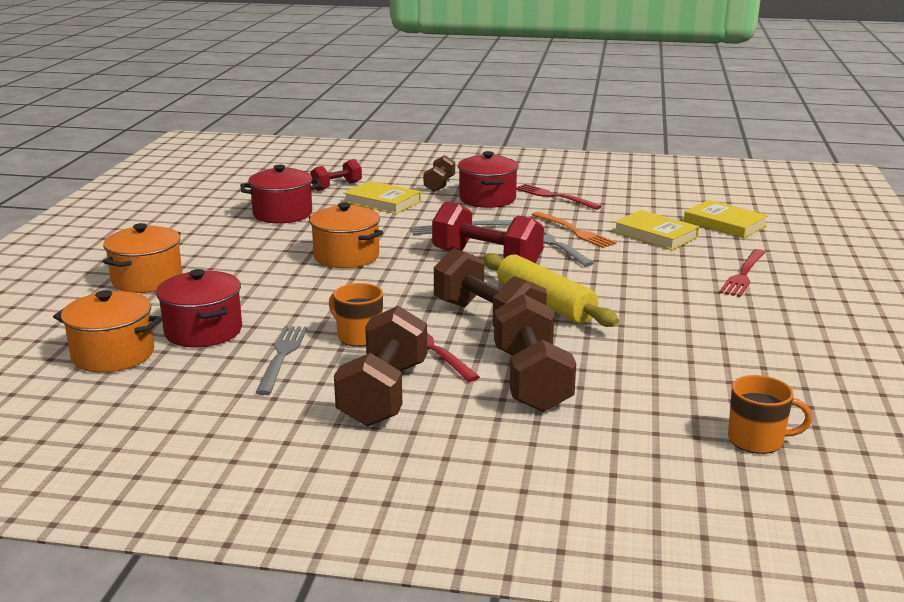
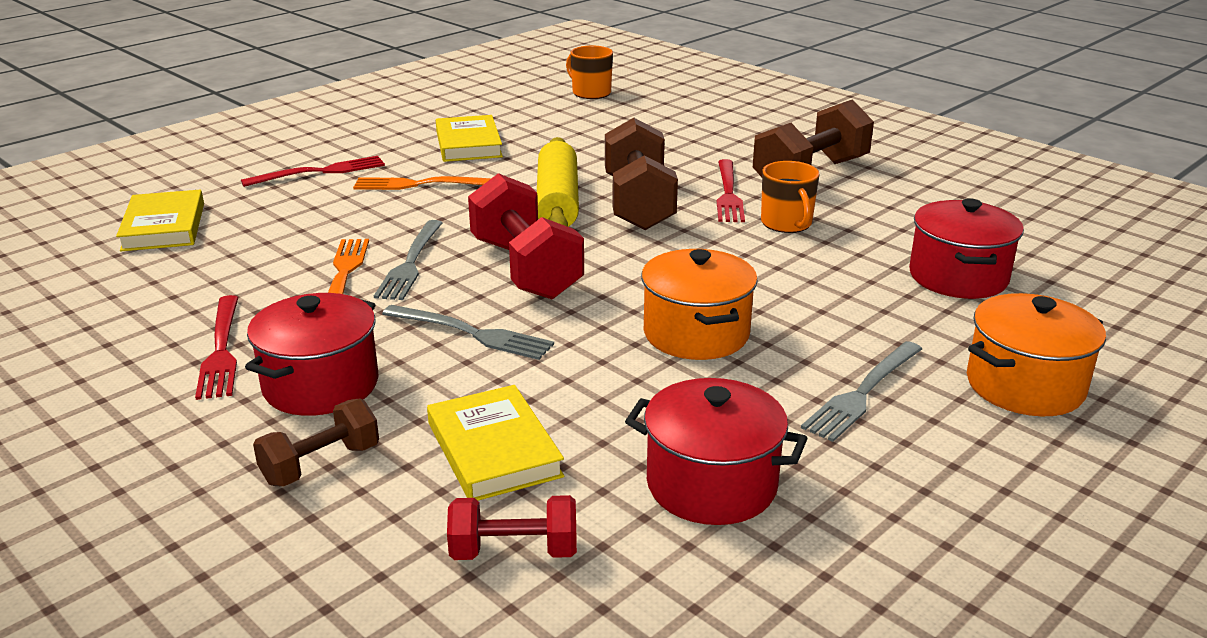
camera: 145 degrees left, 5 degrees up
(113, 355) = (1073, 278): orange pot -> none
(282, 356) = (880, 227): grey fork -> grey fork (862, 394)
(531, 380) = (678, 152): brown dumbbell -> none
(655, 234) = (272, 238): yellow book -> yellow book (468, 144)
(660, 286) = (419, 184): none -> orange fork

